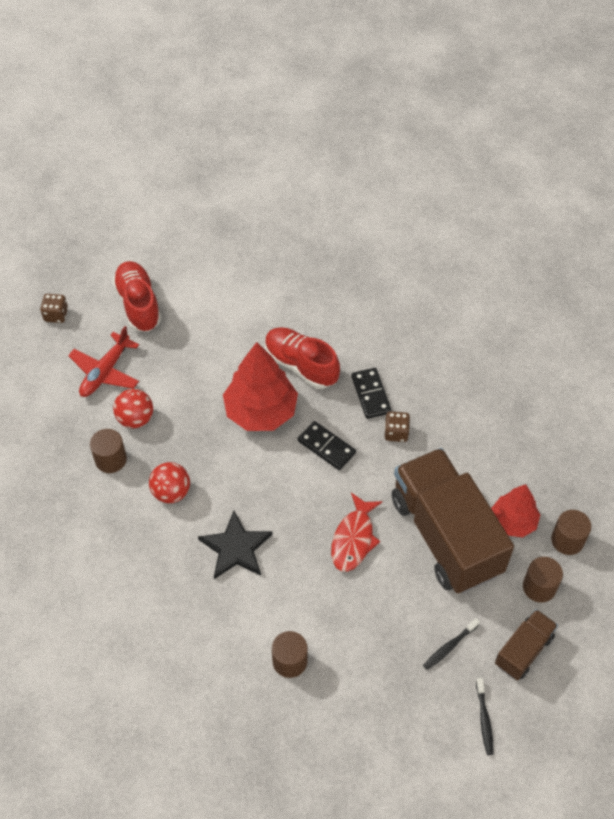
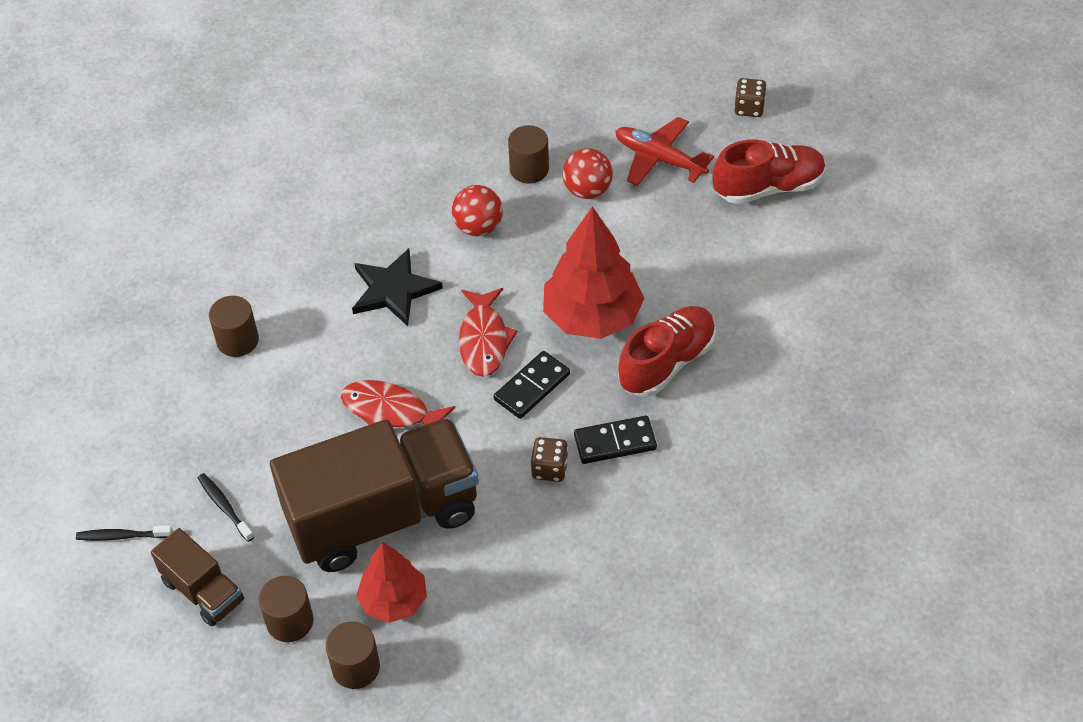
camera: 95 degrees right, 5 degrees down
(284, 480) = (484, 340): none -> red fish

